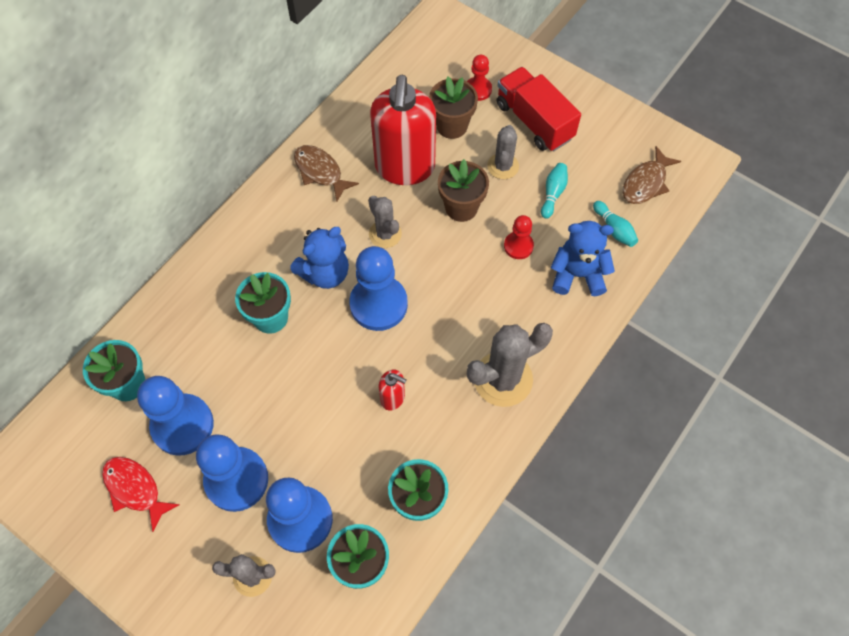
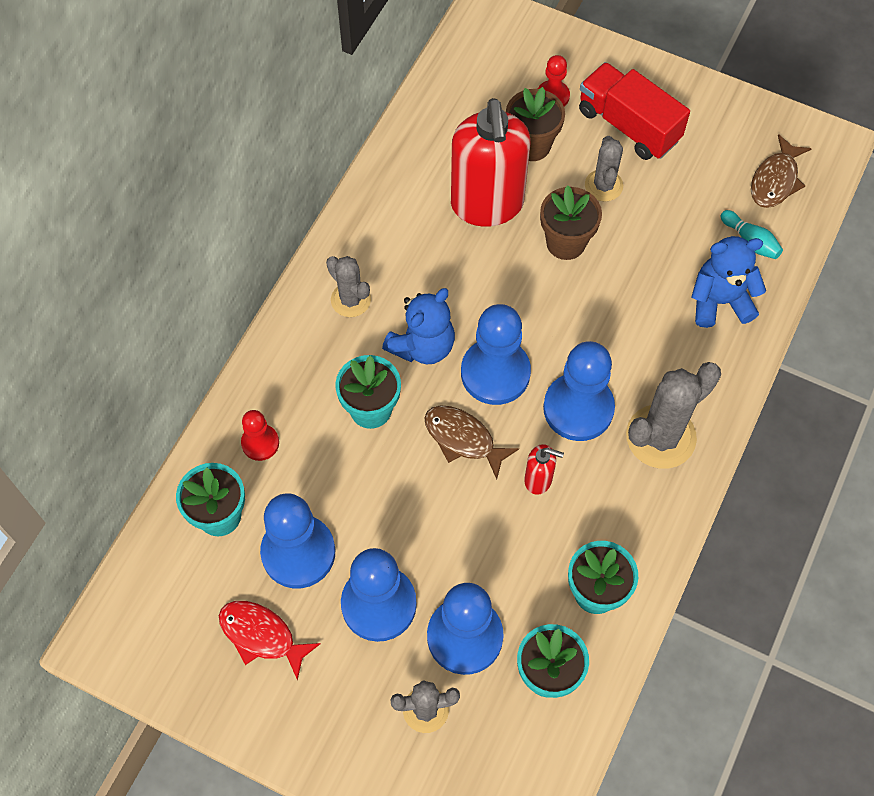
camera: 10 degrees left, 0 degrees up
(320, 172) = (386, 225): brown fish -> brown fish (463, 439)
(385, 234) = (483, 288): grey cactus -> grey cactus (350, 300)
(440, 344) = (578, 408): none -> blue pawn
(518, 246) = (643, 278): red pawn -> red pawn (260, 443)
(553, 193) = (670, 209): turquoise bowling pin -> none

